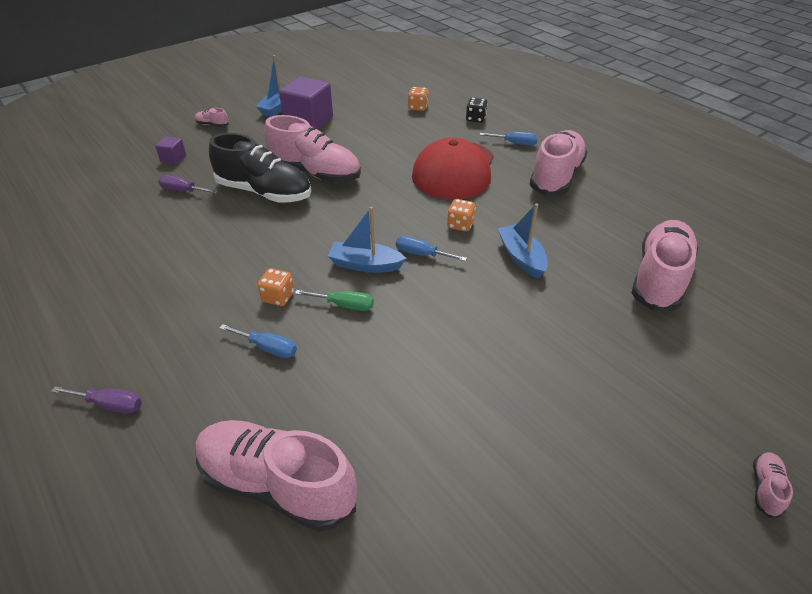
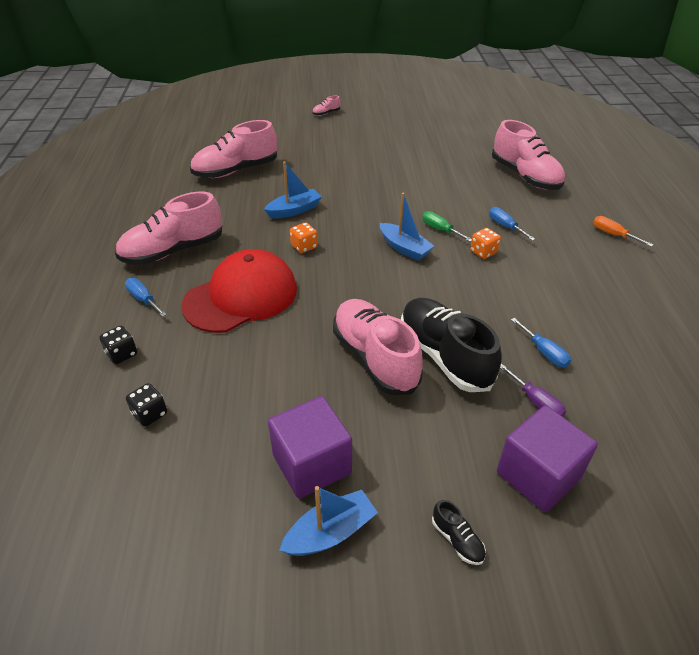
camera: 145 degrees left, 0 degrees up
(110, 405) = (613, 234): purple screwdriver -> orange screwdriver
(173, 158) = (538, 475): purple cube -> purple cube, size x2.11
(212, 125) = (457, 540): pink shoe -> black shoe
(418, 107) = (150, 414): orange dice -> black dice
(421, 254) = (357, 239): blue screwdriver -> blue screwdriver (544, 352)
(521, 257) = (294, 210): blue boat -> blue boat turned 135 degrees counterclockwise

